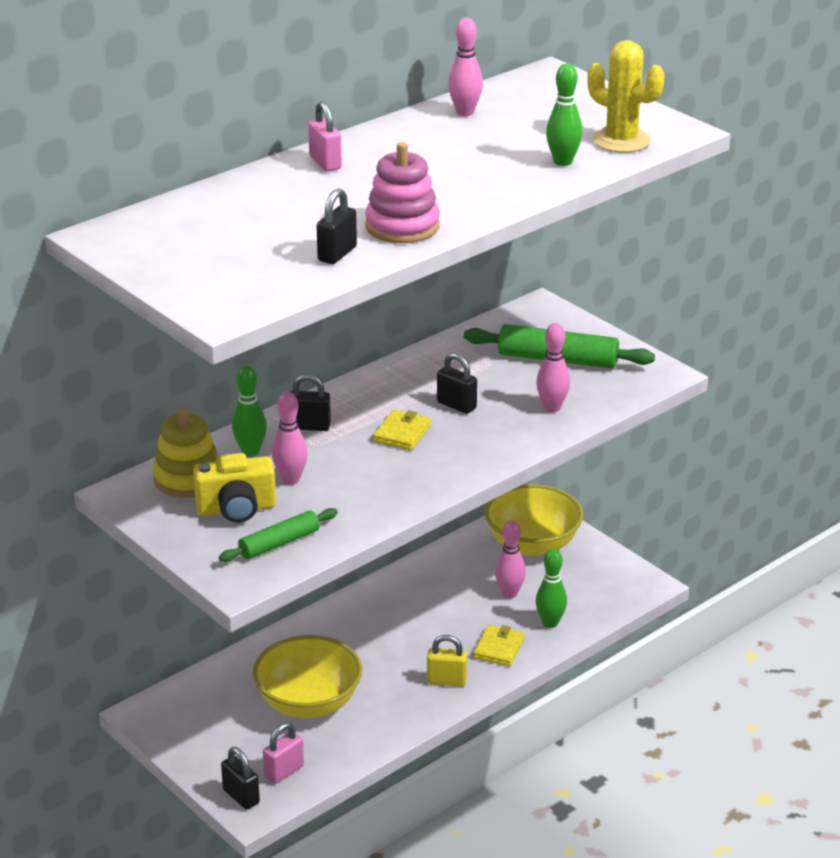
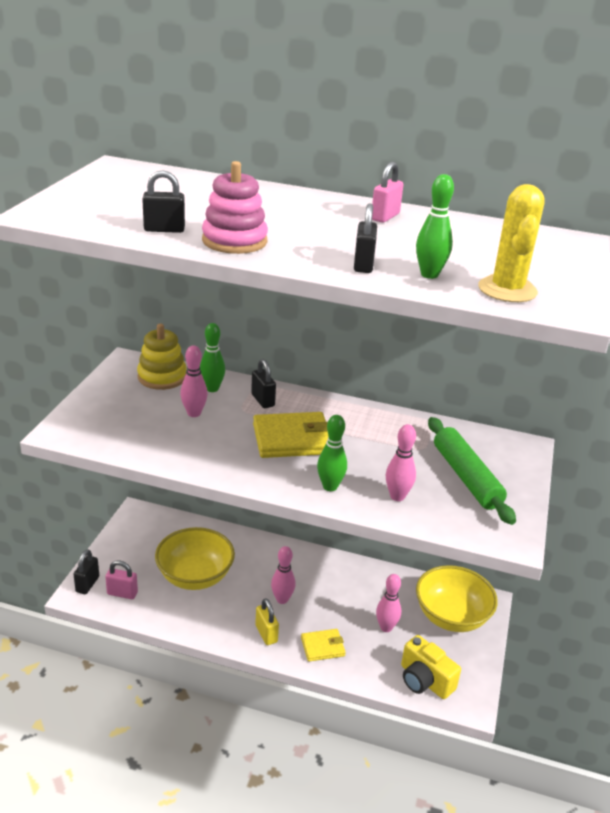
camera: 55 degrees right, 0 degrees up
(236, 509) = (143, 404): yellow camera -> yellow camera (424, 680)
(279, 543) = (116, 433): green rolling pin -> none
(325, 163) = (303, 200): pink padlock -> pink padlock (385, 217)
(402, 433) = (292, 439): yellow wallet -> yellow wallet, size x1.74
(456, 405) = (351, 451): black padlock -> black padlock (363, 265)
(465, 112) = (455, 225): pink bowling pin -> pink bowling pin (282, 599)
(550, 623) = (374, 664): green bowling pin -> green bowling pin (330, 486)

